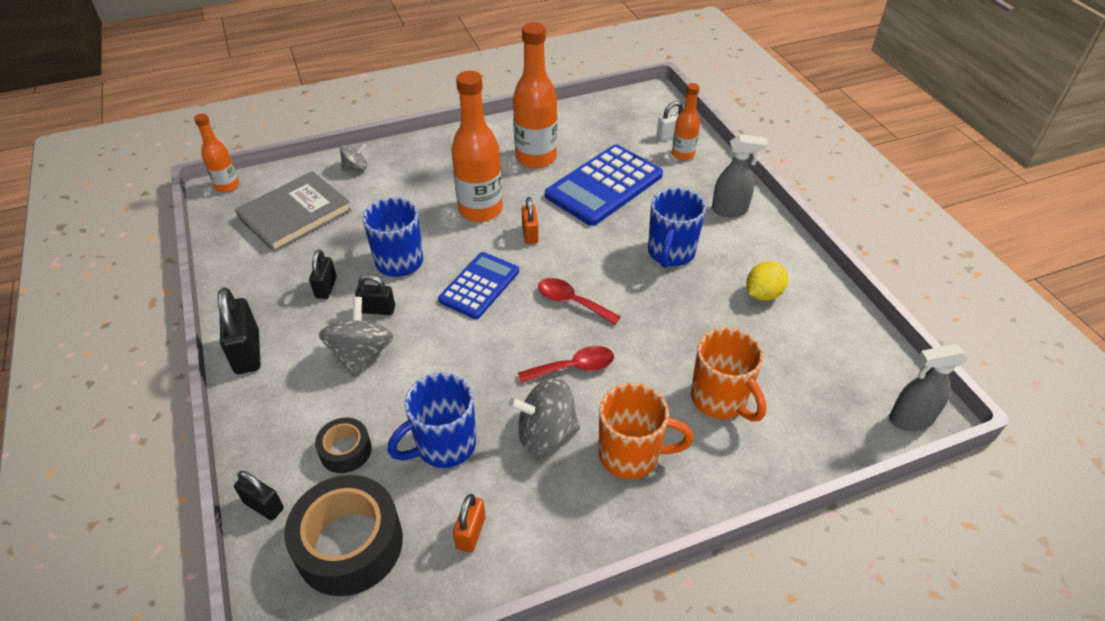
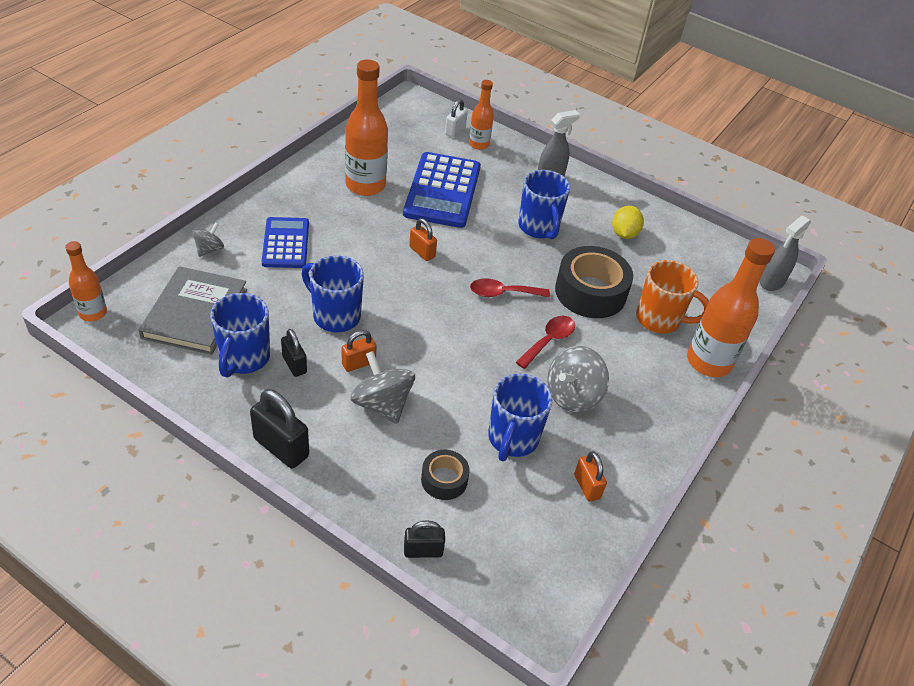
camera: 40 degrees left, 0 degrees up
(293, 265) = (244, 358): none -> blue mug
(349, 544) = (513, 540): black tape -> black tape (590, 292)
(377, 310) = (358, 363): black padlock -> orange padlock
(479, 286) = (422, 309): blue calculator -> blue calculator (286, 243)
(480, 210) = (362, 247): orange bottle -> orange bottle (708, 362)
(631, 455) = (639, 383): orange mug -> none

